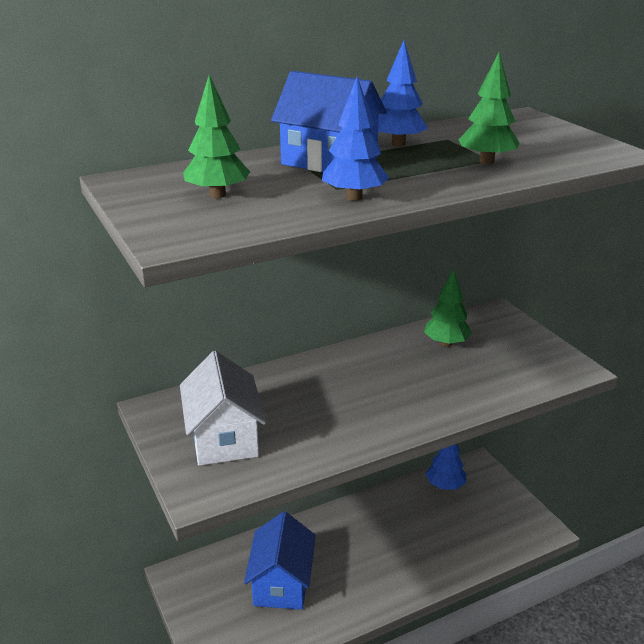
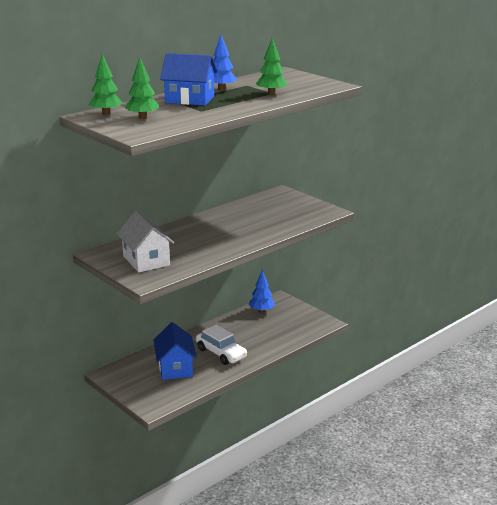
camera: 15 degrees left, 5 degrees down
(354, 197) = (212, 113): blue tree -> none
(360, 565) = (221, 353): none -> white car
(446, 343) = (255, 208): green tree -> green tree (106, 114)

